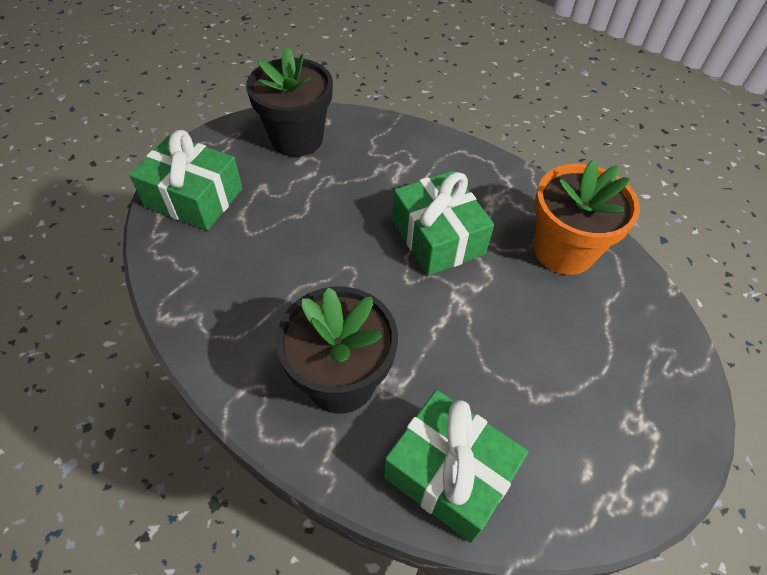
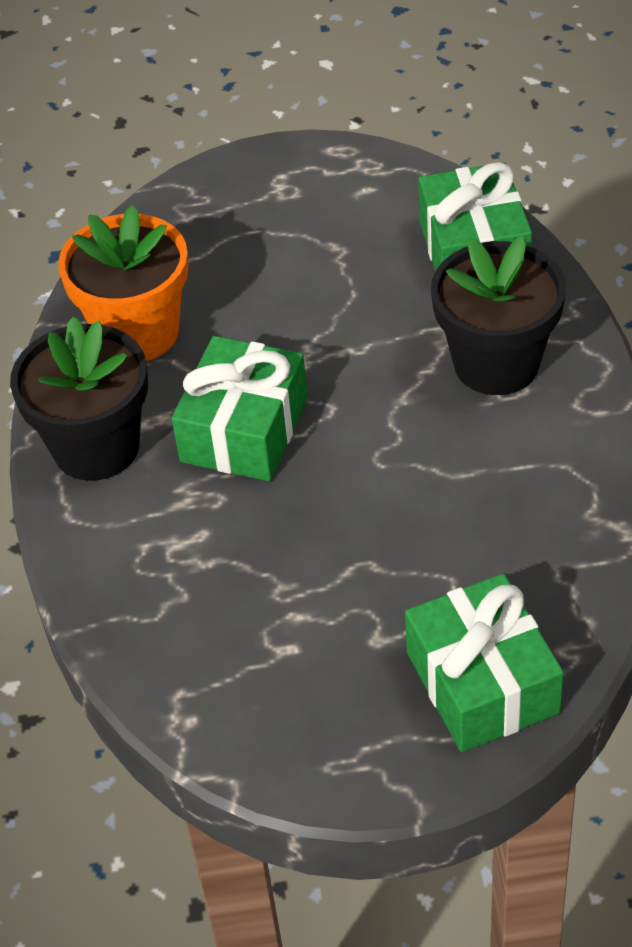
camera: 130 degrees left, 5 degrees down
(297, 139) = (255, 690): black flower pot -> black flower pot (96, 447)

